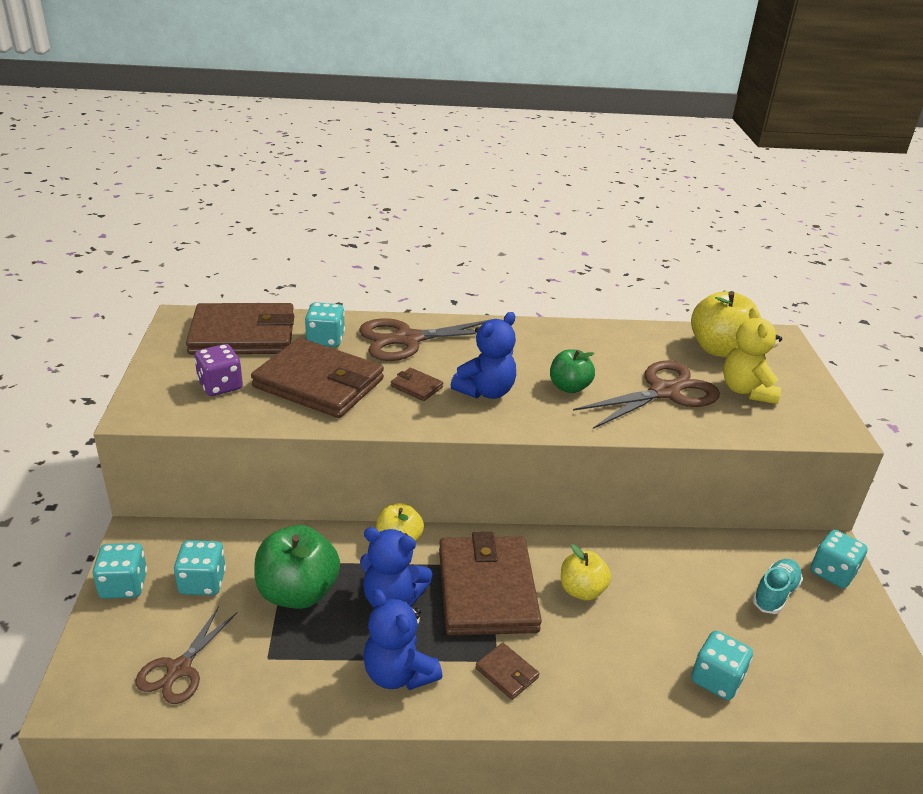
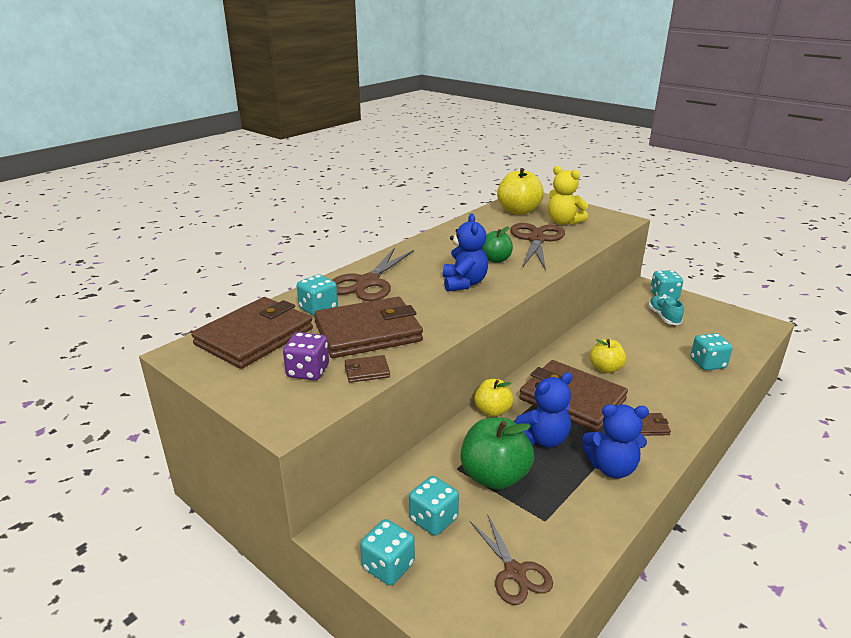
camera: 45 degrees left, 5 degrees down
(416, 387) = (425, 301): brown wallet -> brown wallet (367, 371)

